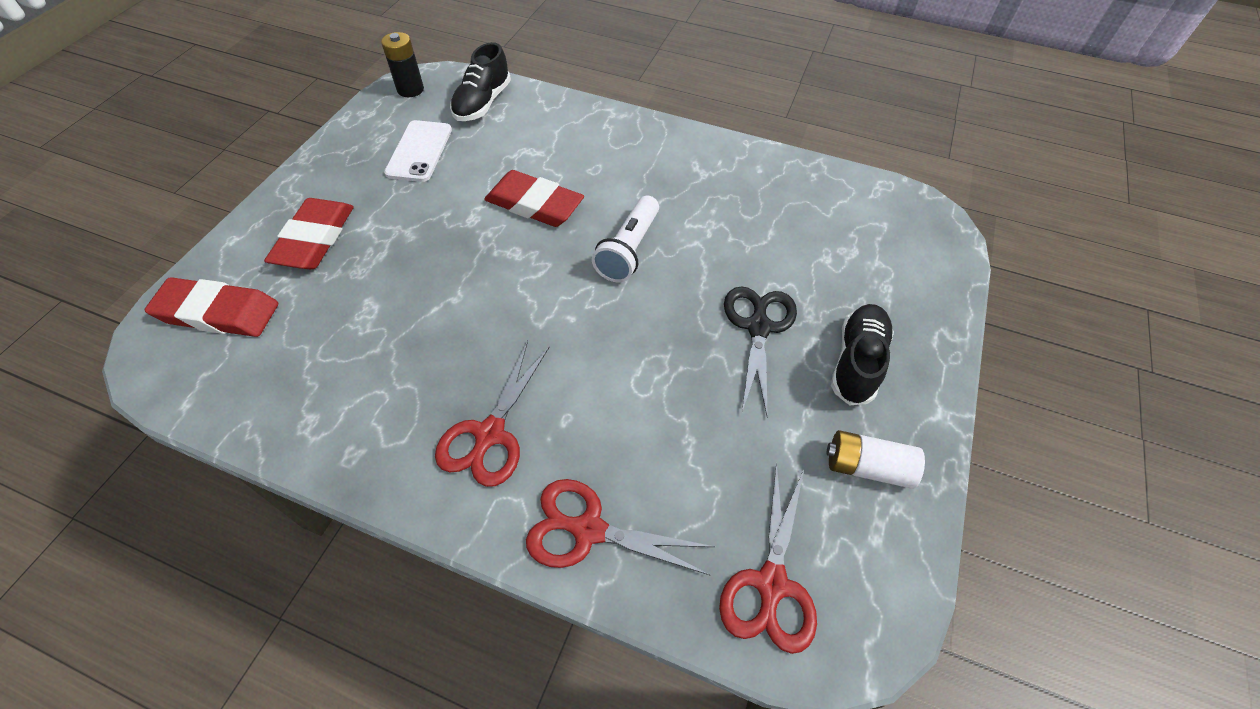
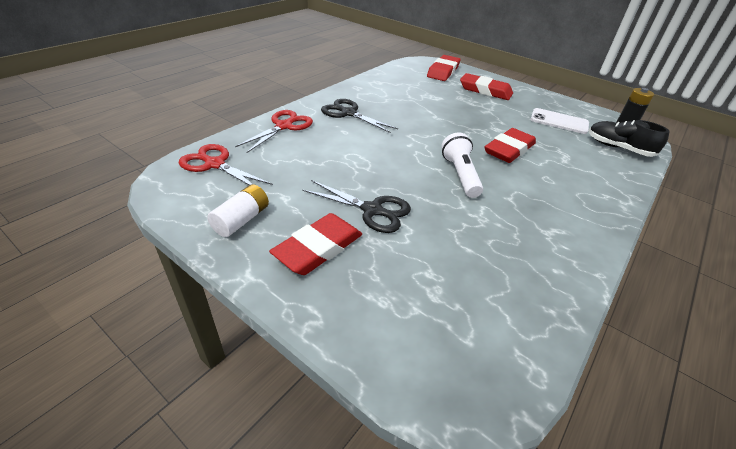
camera: 105 degrees right, 15 degrees down
(490, 434) = (348, 113): red scissors -> black scissors
(628, 250) = (460, 175): white flashlight -> white flashlight turned 45 degrees clockwise
(857, 362) = (318, 248): black shoe -> red eraser

